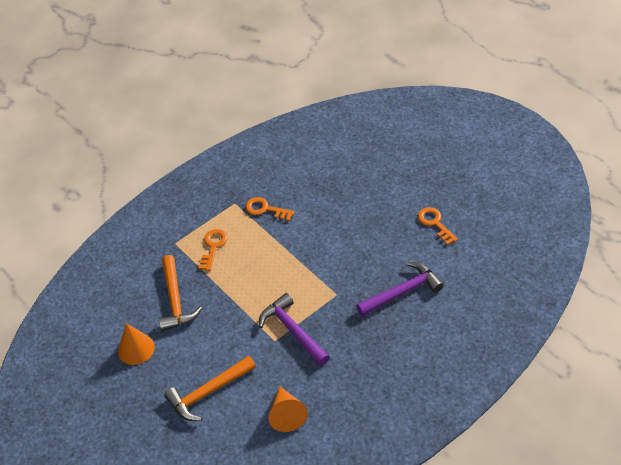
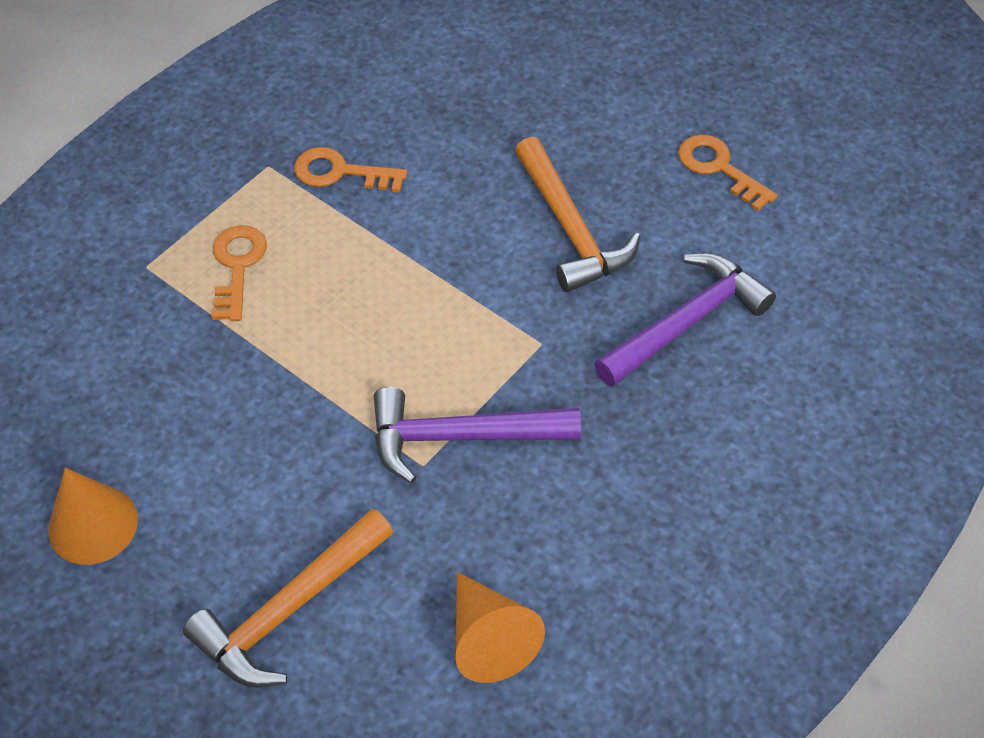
camera: 15 degrees left, 5 degrees up
(175, 301) = (170, 398): orange hammer -> orange hammer (571, 229)
(293, 330) = (460, 437): purple hammer -> purple hammer turned 45 degrees counterclockwise

